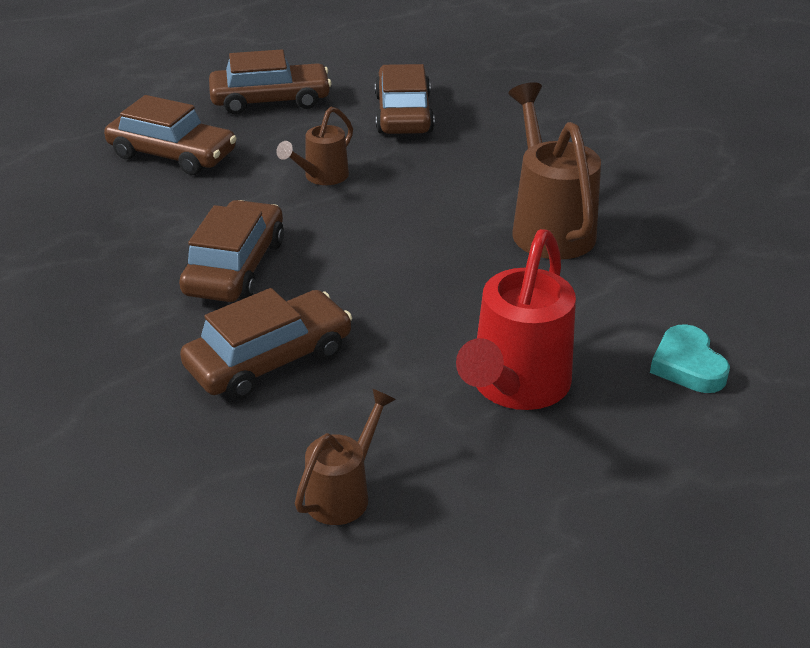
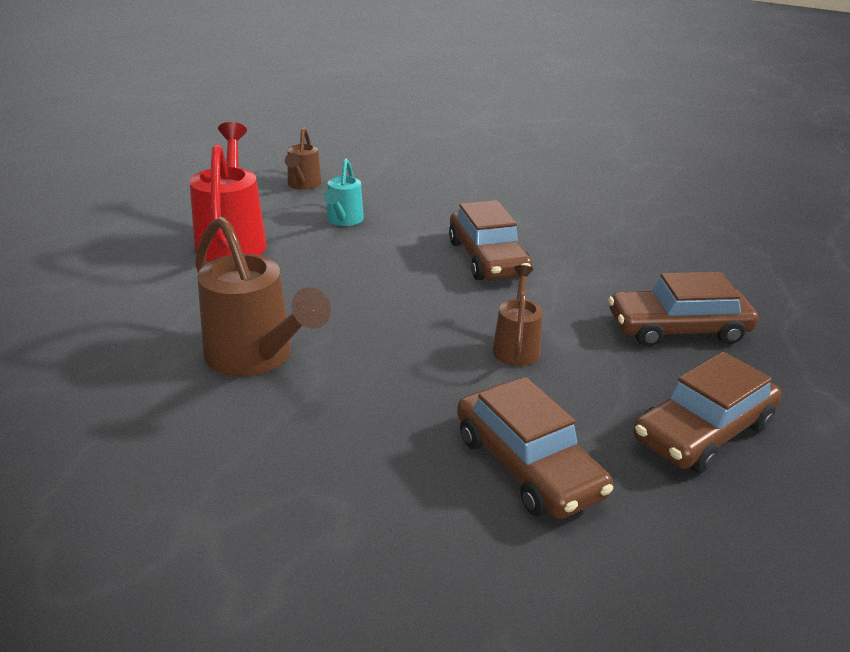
camera: 150 degrees right, 5 degrees down
(269, 359) = (399, 220): brown car -> none
(344, 381) = (343, 220): none -> turquoise watering can
(687, 365) = (108, 278): turquoise heart -> none

